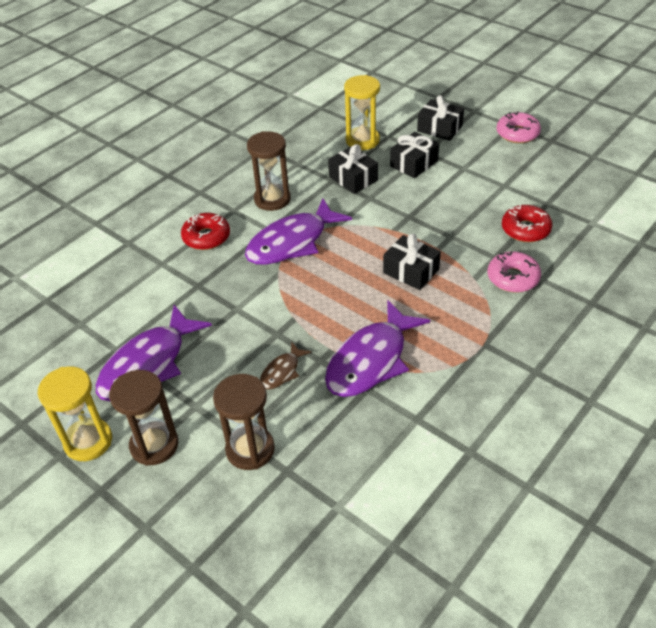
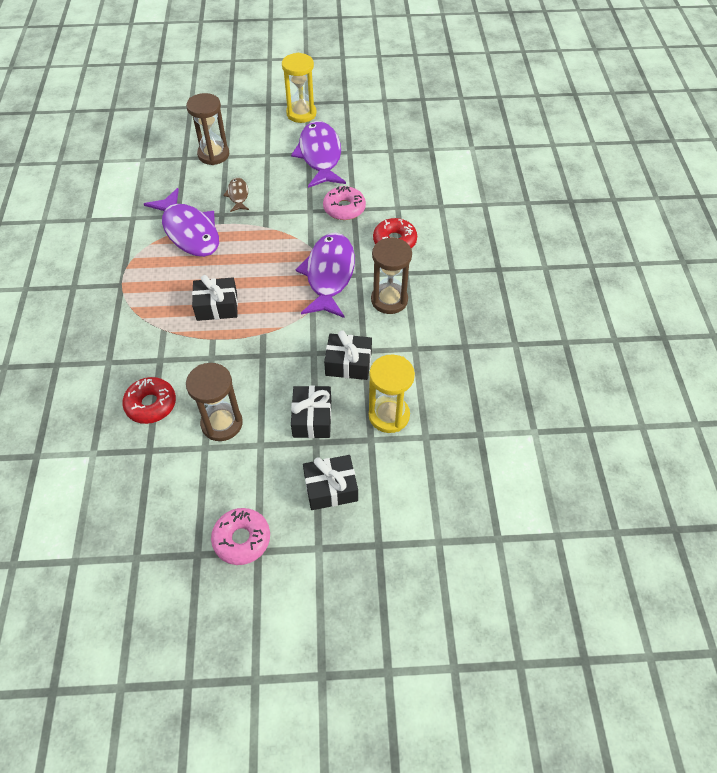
camera: 135 degrees right, 10 degrees up
(154, 445) = (266, 130): brown hourglass -> brown hourglass (222, 423)
(371, 360) = (189, 231): purple fish -> purple fish turned 150 degrees clockwise
(513, 278) = (132, 348): pink donut -> pink donut (344, 208)

